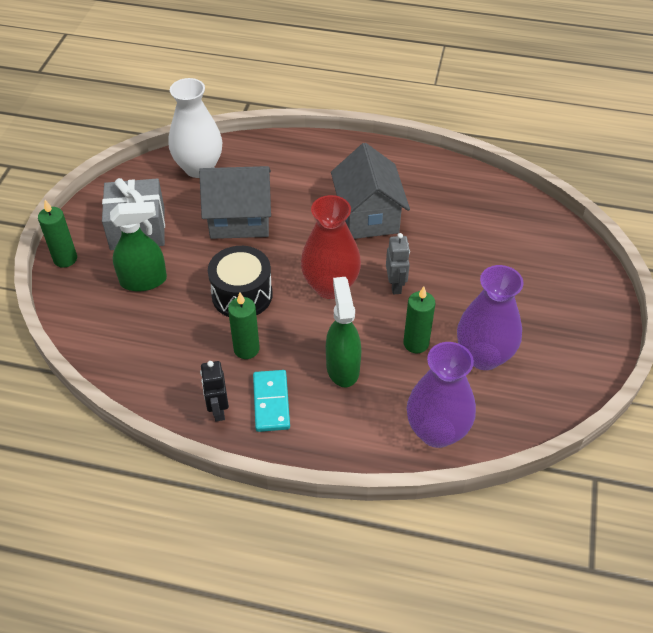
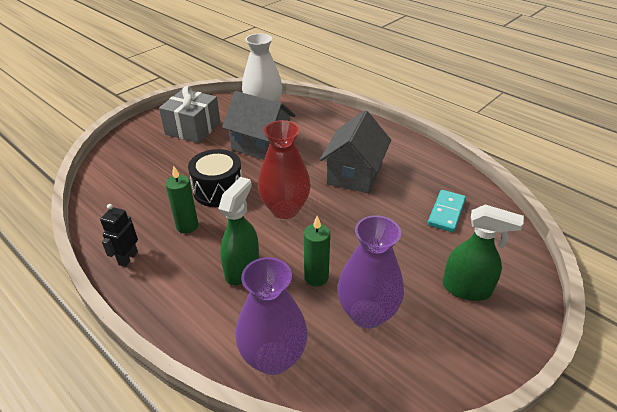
camera: 30 degrees right, 10 degrees down
(65, 259) = (135, 130): green candle -> none
(144, 281) = (166, 158): green spray bottle -> green spray bottle (466, 289)
(271, 402) = (168, 270): turquoise domino -> turquoise domino (446, 212)
(395, 285) = (335, 228): grey robot -> none

